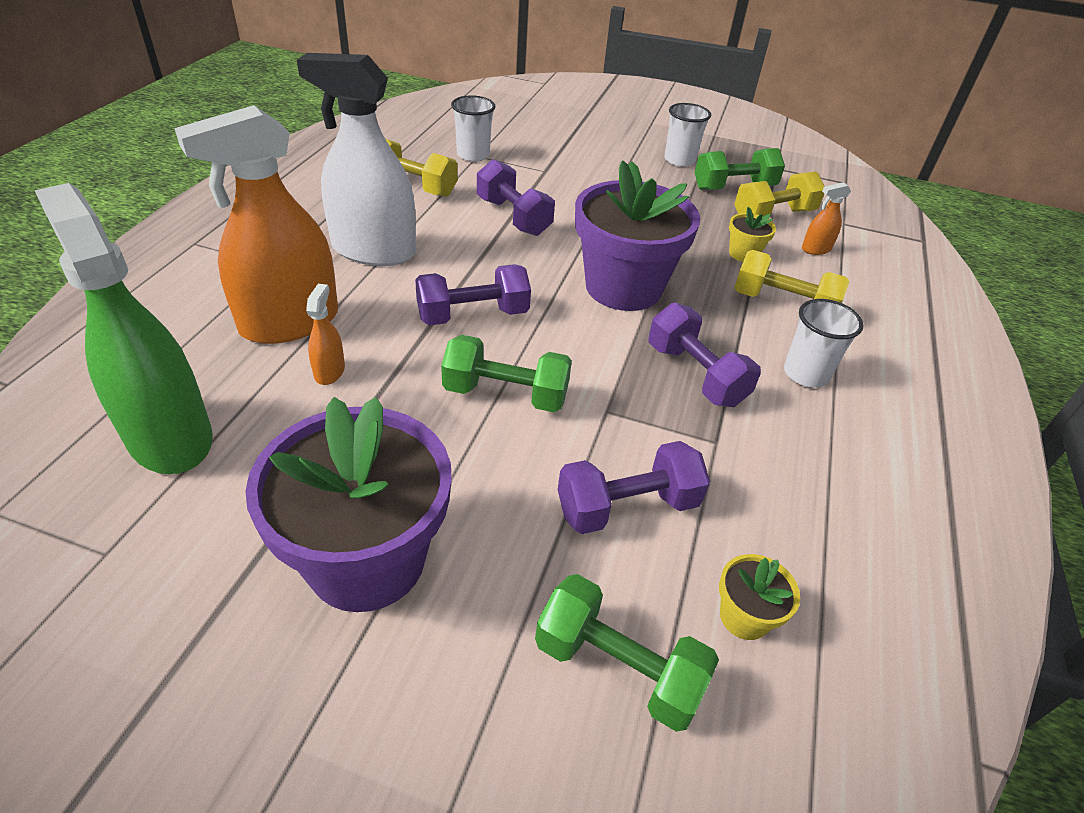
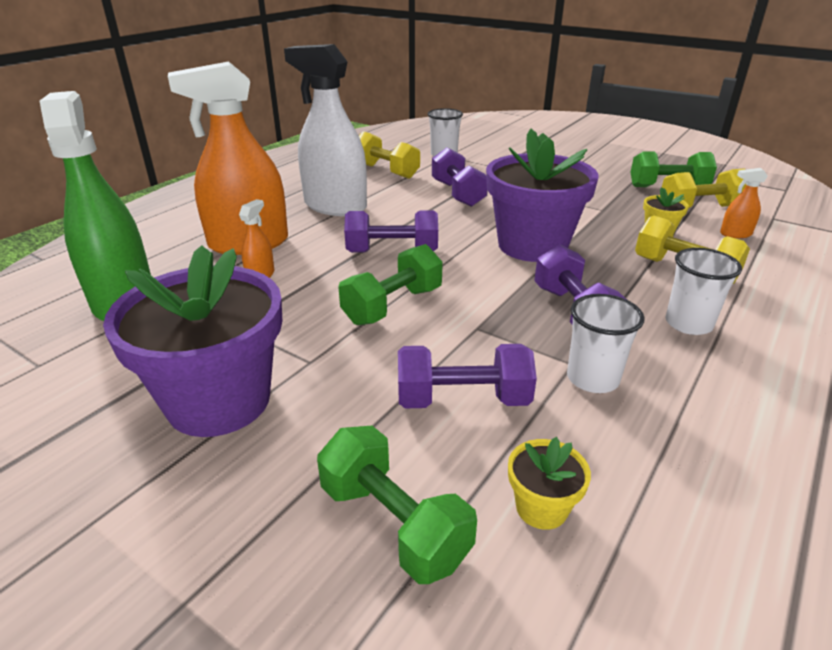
camera: 20 degrees right, 10 degrees down
(506, 394) = (393, 306): green dumbbell -> green dumbbell turned 75 degrees counterclockwise
(679, 160) = (623, 167): white cup -> white cup (592, 378)

